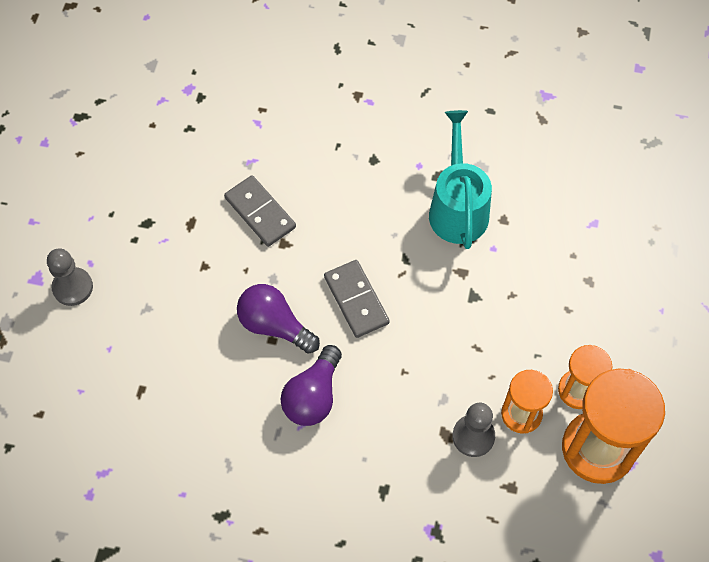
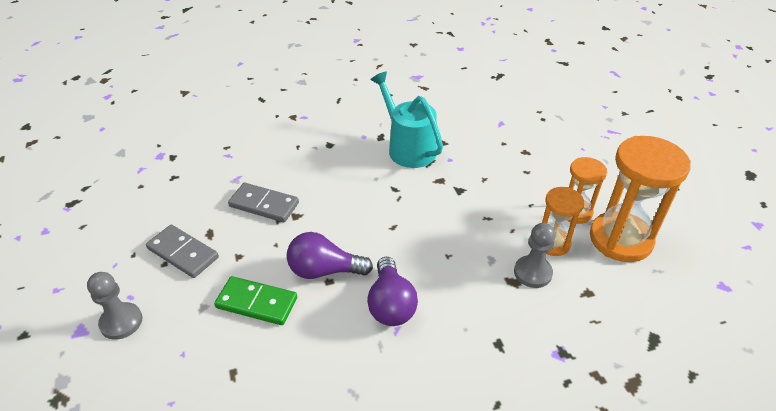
camera: 30 degrees left, 20 degrees down
(195, 329) = (256, 303): none -> green domino
(356, 300) = (377, 227): grey domino -> grey domino (183, 253)

